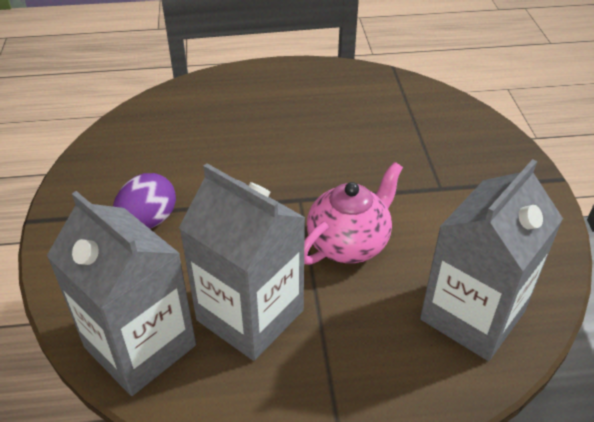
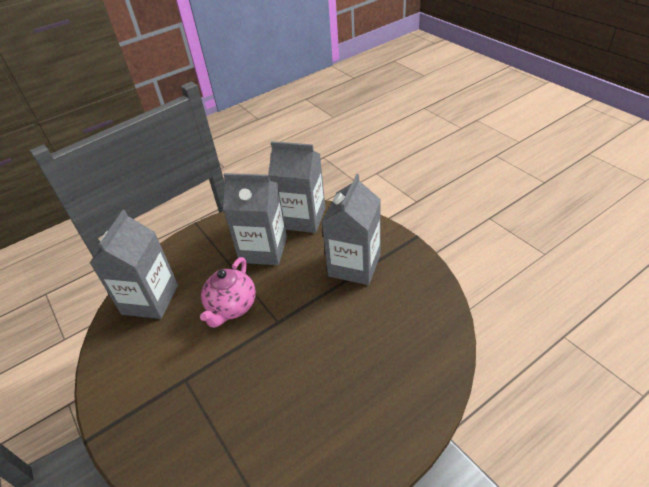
camera: 155 degrees right, 0 degrees up
(148, 221) = (354, 265): purple egg -> grey carton

